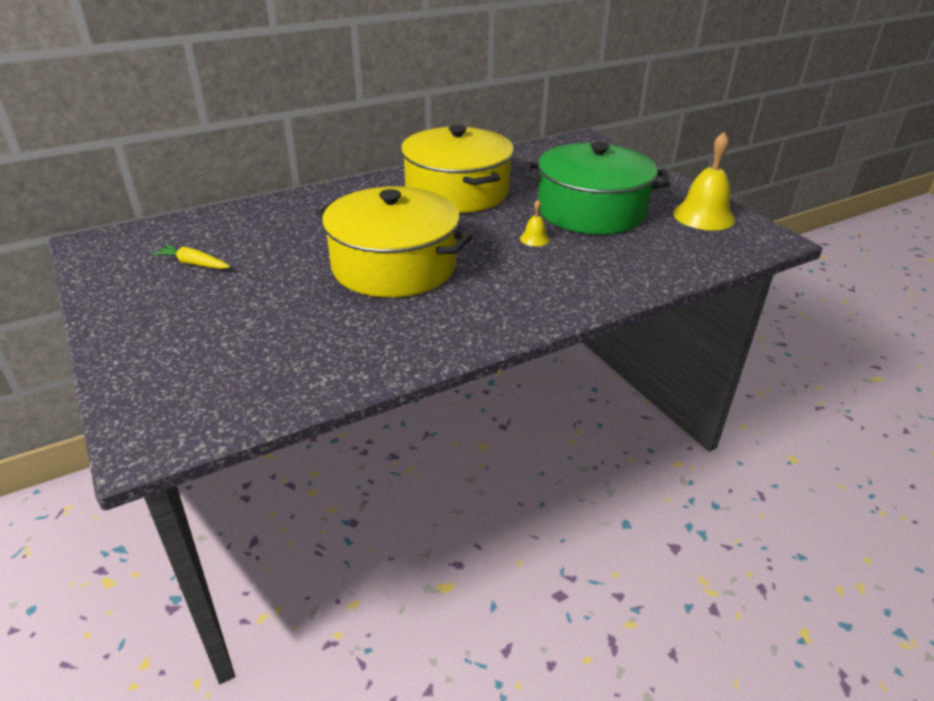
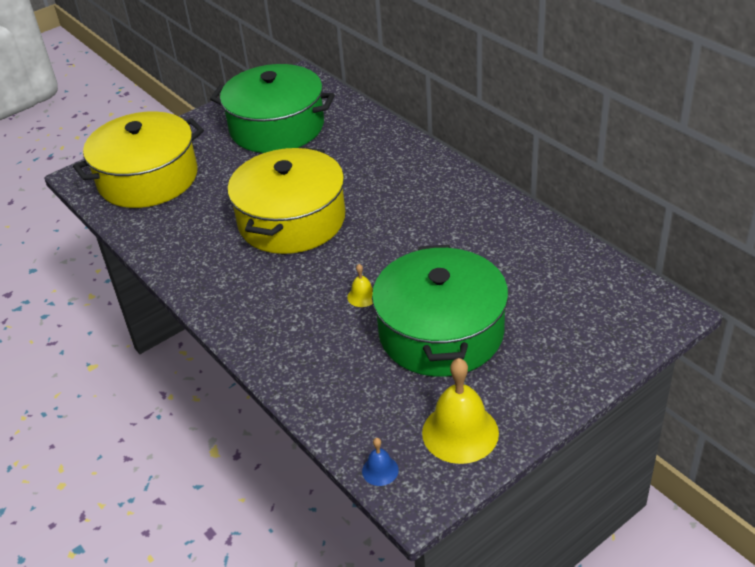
camera: 85 degrees right, 5 degrees up
(193, 264) = (277, 127): yellow carrot -> green pot
(457, 191) = (454, 229): yellow pot -> yellow pot (148, 178)
(748, 249) = (380, 470): none -> blue bell

